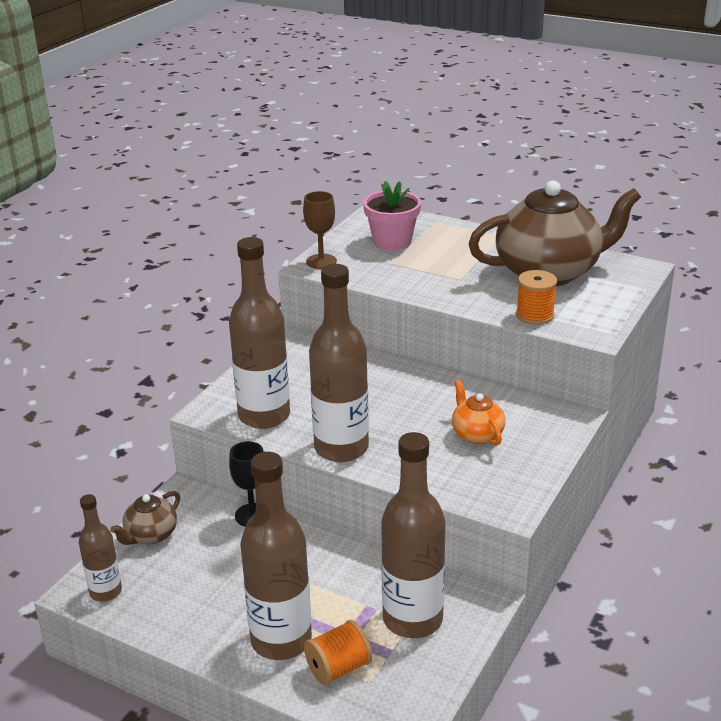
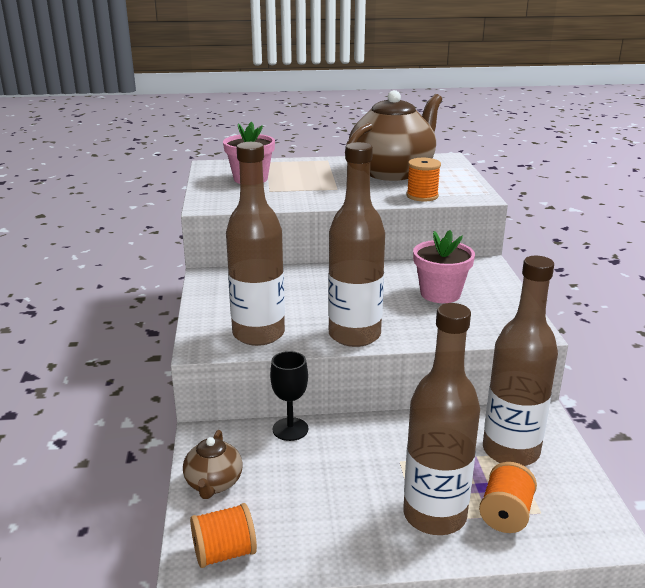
camera: 35 degrees left, 5 degrees down
(105, 591) = (224, 553): brown bottle -> orange spool
(321, 261) = (210, 201): brown goblet -> none
(477, 434) = (440, 294): orange teapot -> pink flower pot

